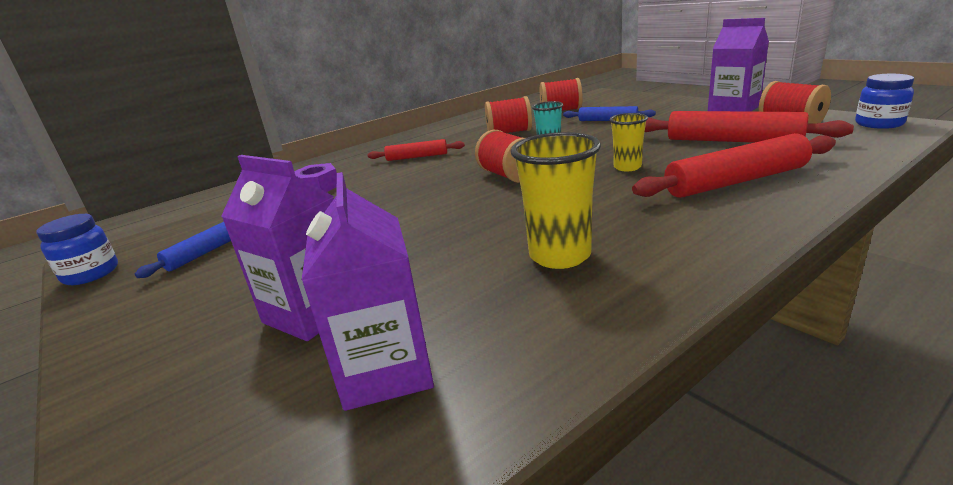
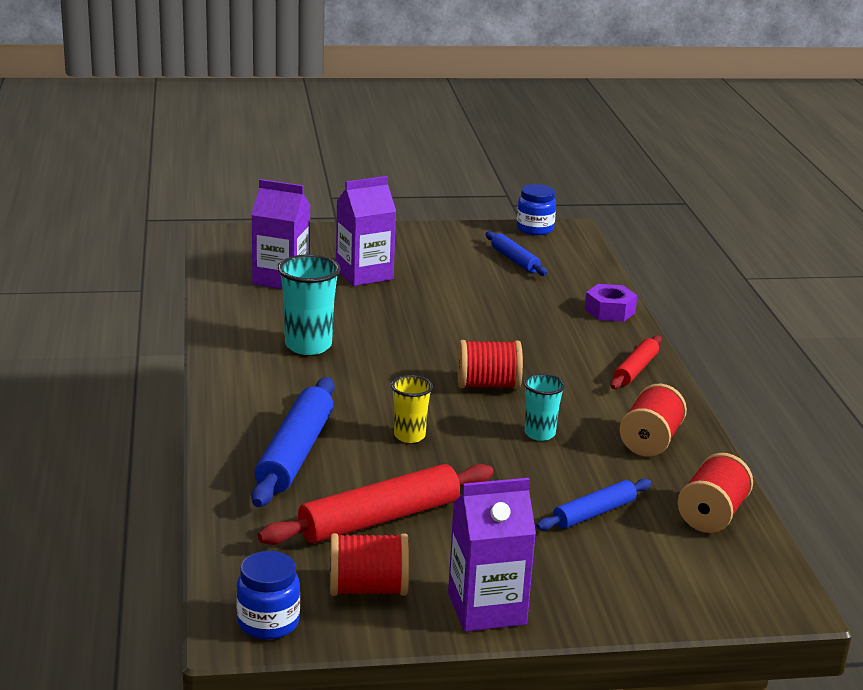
camera: 115 degrees right, 0 degrees up
(560, 255) = (308, 346): yellow cup -> turquoise cup
(736, 181) = (295, 453): red rolling pin -> blue rolling pin

